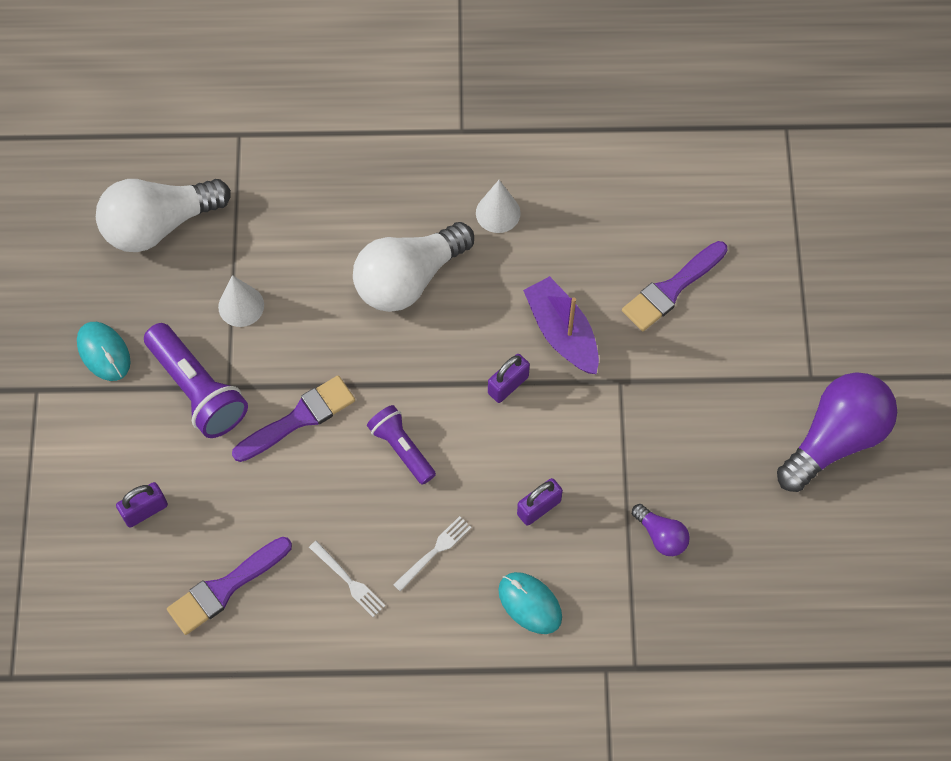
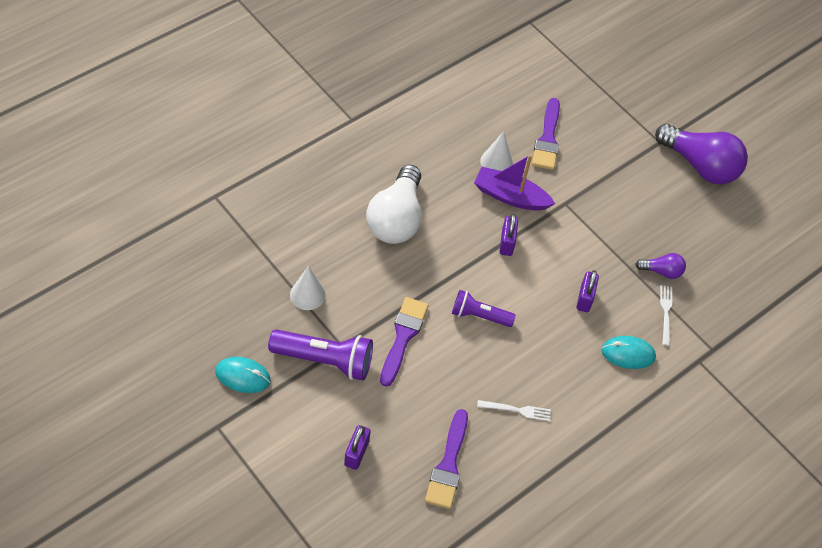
camera: 45 degrees left, 10 degrees down
(159, 225) = (210, 278): white light bulb -> none
(434, 551) = (550, 361): white fork -> white fork (666, 312)
(498, 213) = (414, 153): white cone -> white cone (496, 162)
(835, 439) = (700, 165): purple light bulb -> purple light bulb turned 120 degrees clockwise

